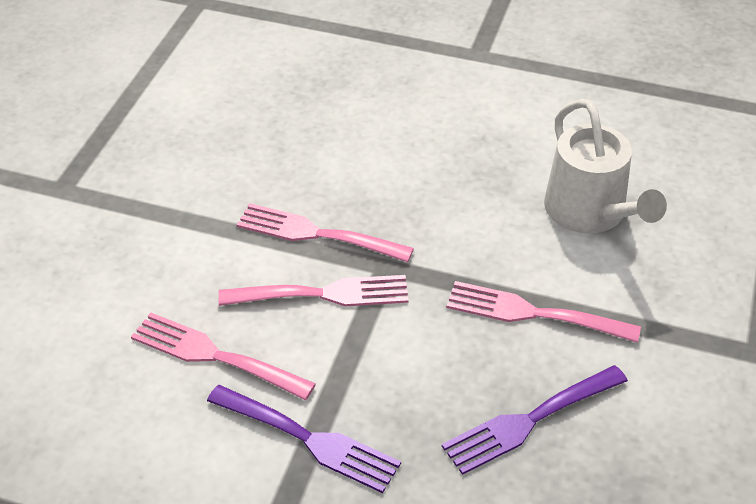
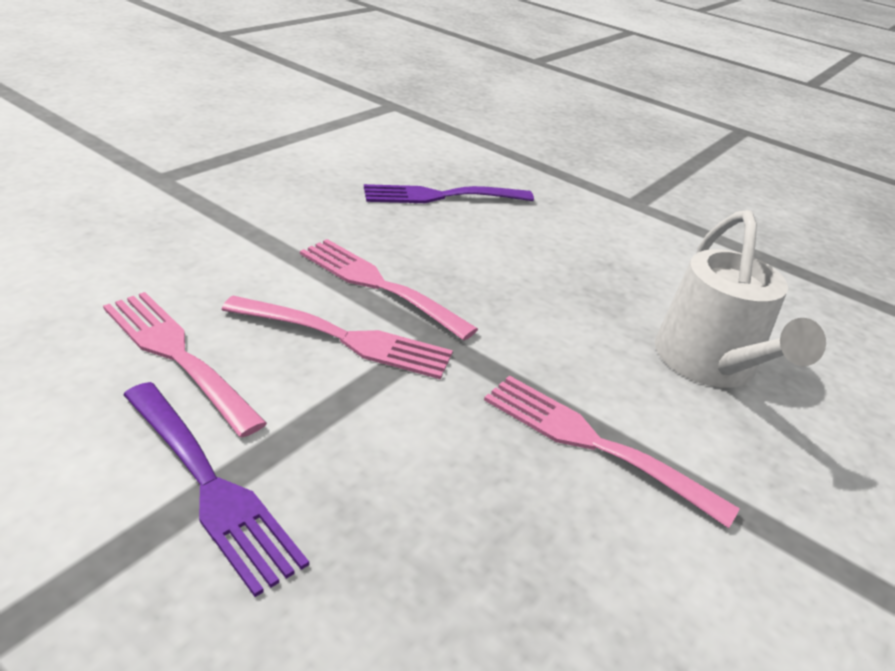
camera: 15 degrees right, 10 degrees down
(529, 421) = (526, 577): purple fork -> purple fork (440, 196)

